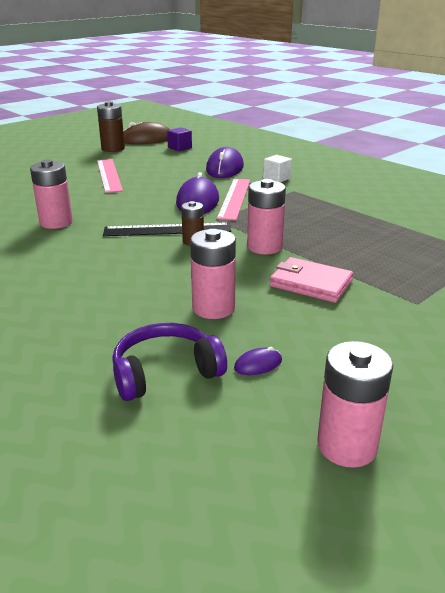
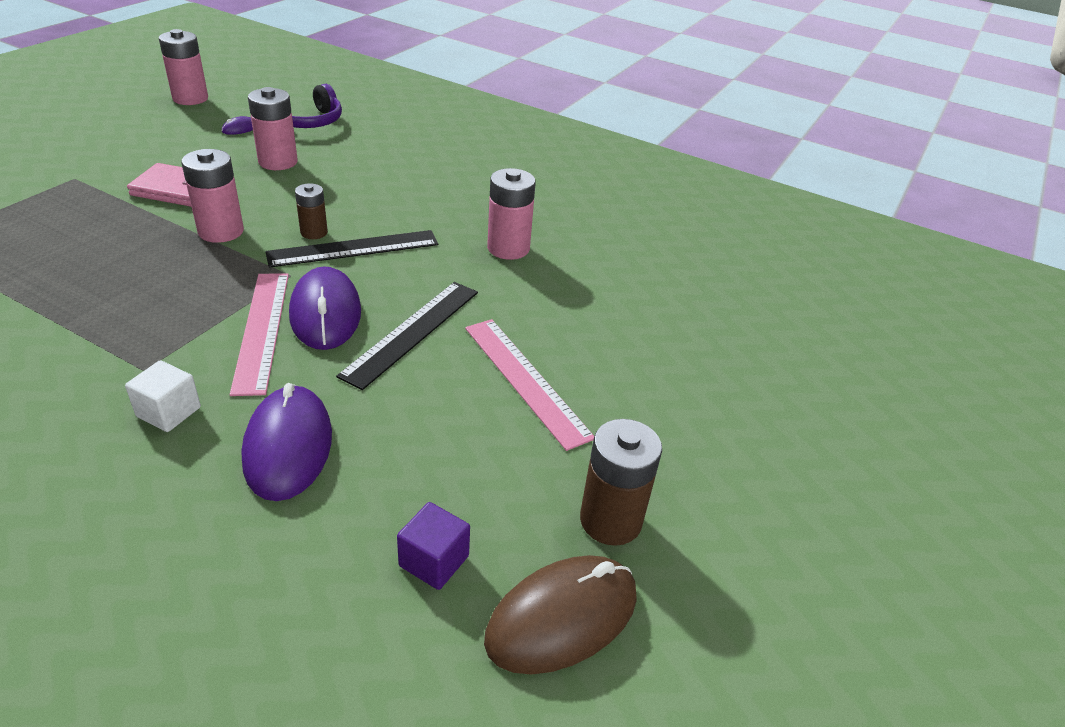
camera: 160 degrees right, 10 degrees up
(153, 192) = (412, 332): none -> black ruler

